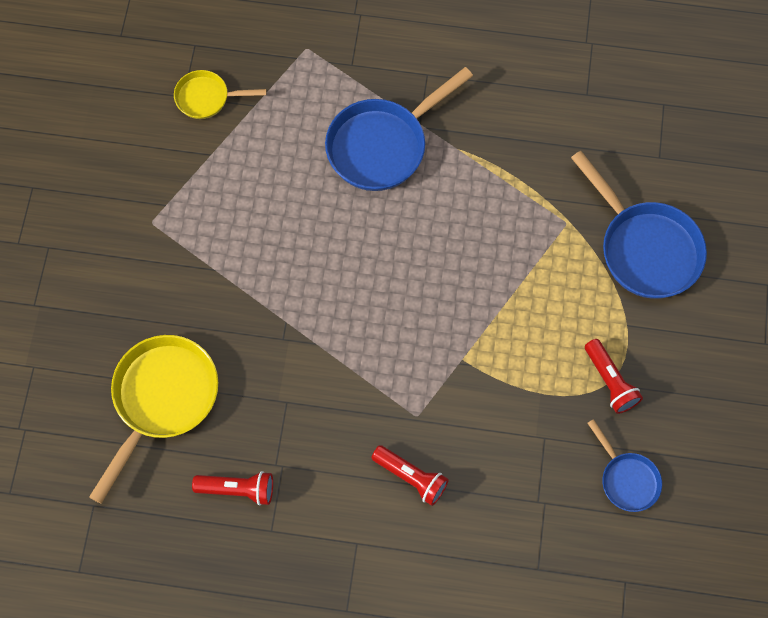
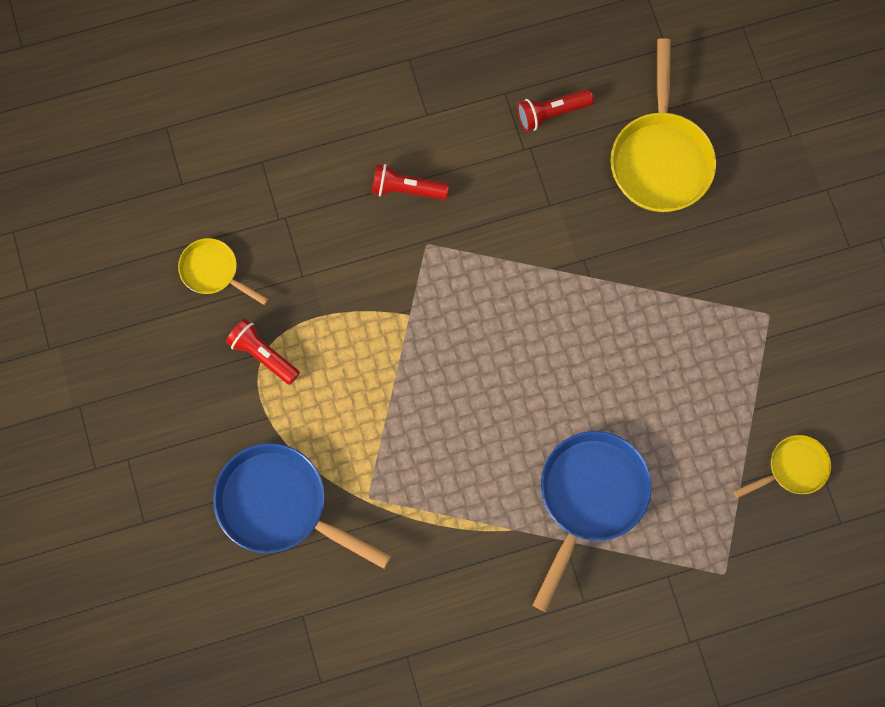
camera: 155 degrees right, 5 degrees up
(627, 479) = (213, 272): blue pan -> yellow pan

